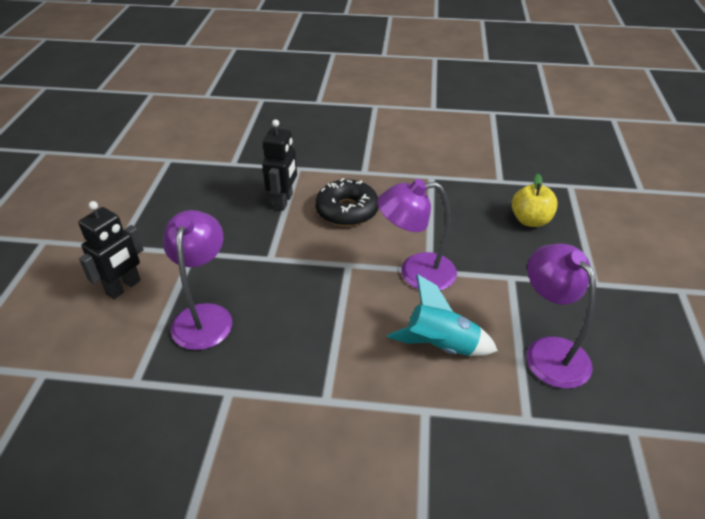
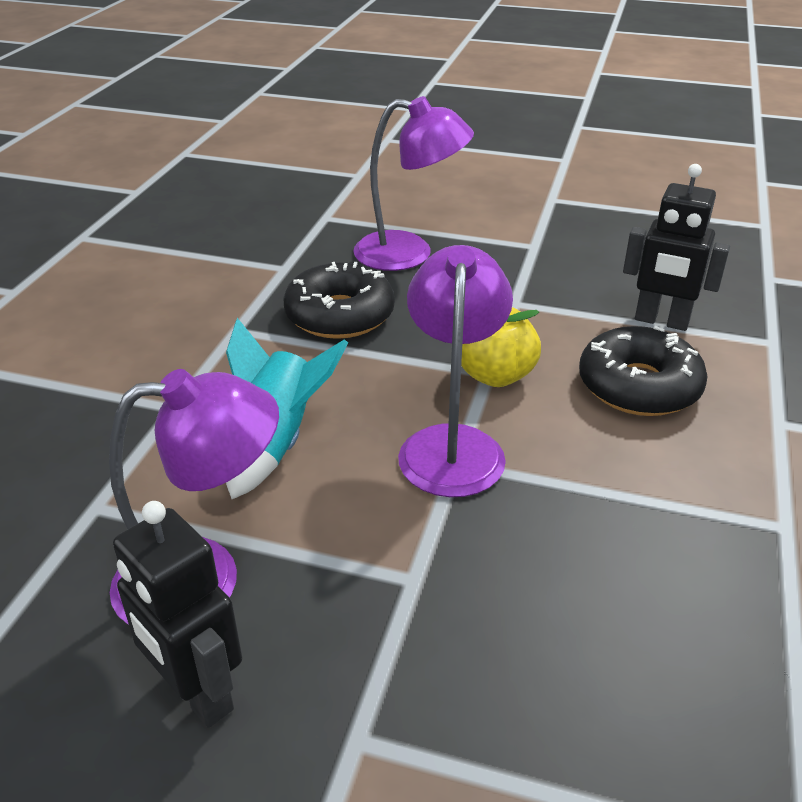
camera: 100 degrees right, 5 degrees down
(124, 287) = (473, 206): black robot -> black robot (197, 693)
(296, 342) = (340, 315): none -> black donut
(530, 220) = (613, 681): yellow apple -> yellow apple (495, 375)

